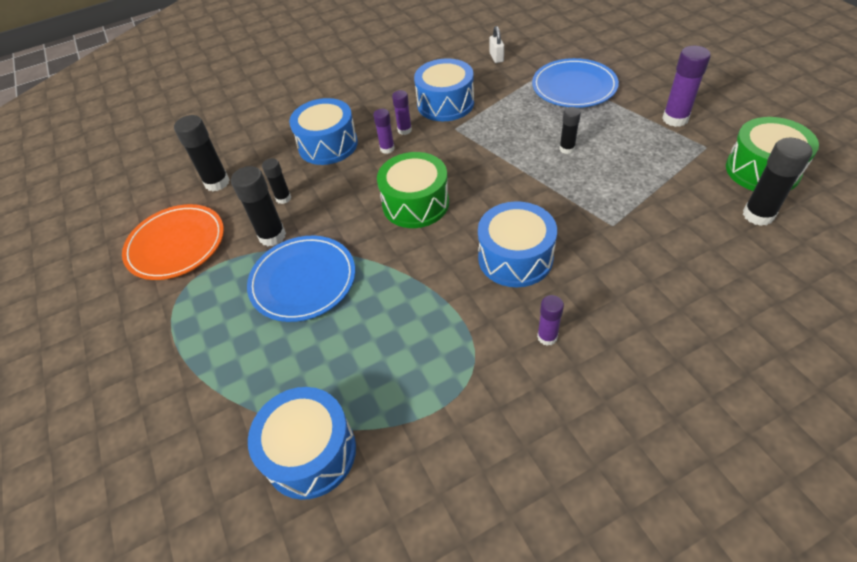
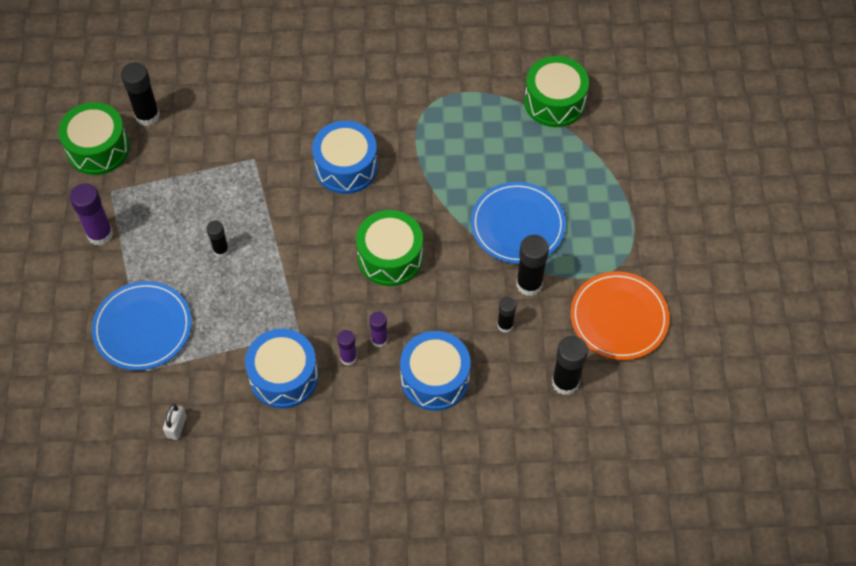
camera: 160 degrees left, 10 degrees up
(310, 452) = (554, 102): blue drum -> green drum
(547, 337) = (368, 102): purple glue stick -> none

